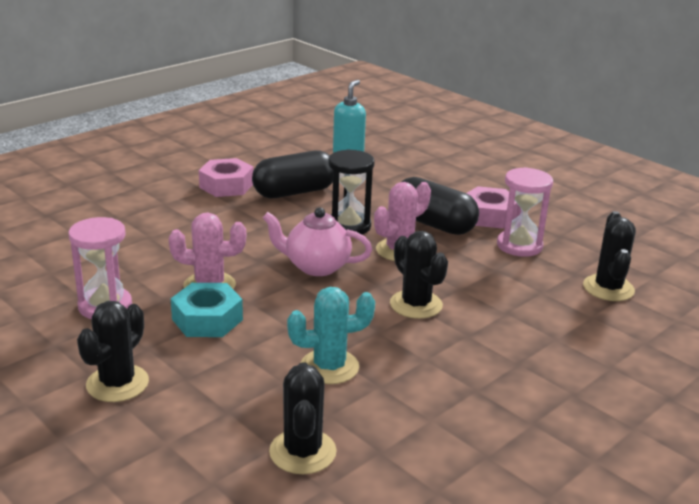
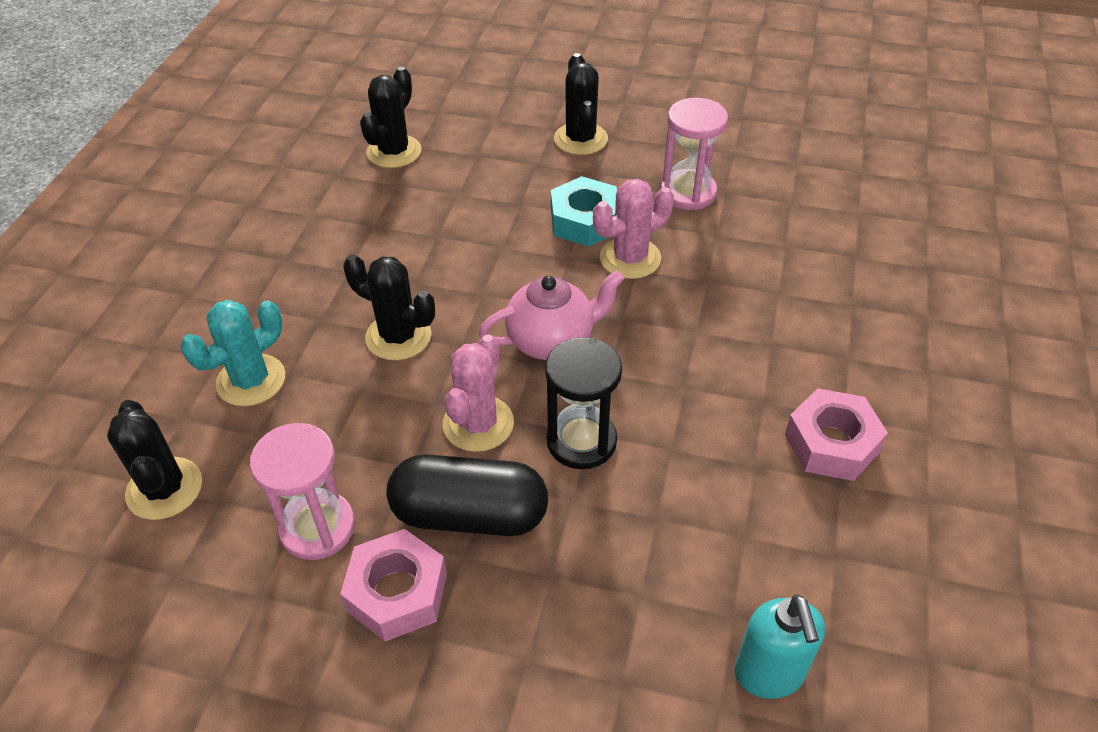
camera: 150 degrees right, 20 degrees up
(294, 192) = (728, 483): black capsule -> none
(302, 452) = (394, 152): black cactus -> black cactus turned 60 degrees clockwise
(329, 367) = (430, 224): turquoise cactus -> turquoise cactus (251, 380)

